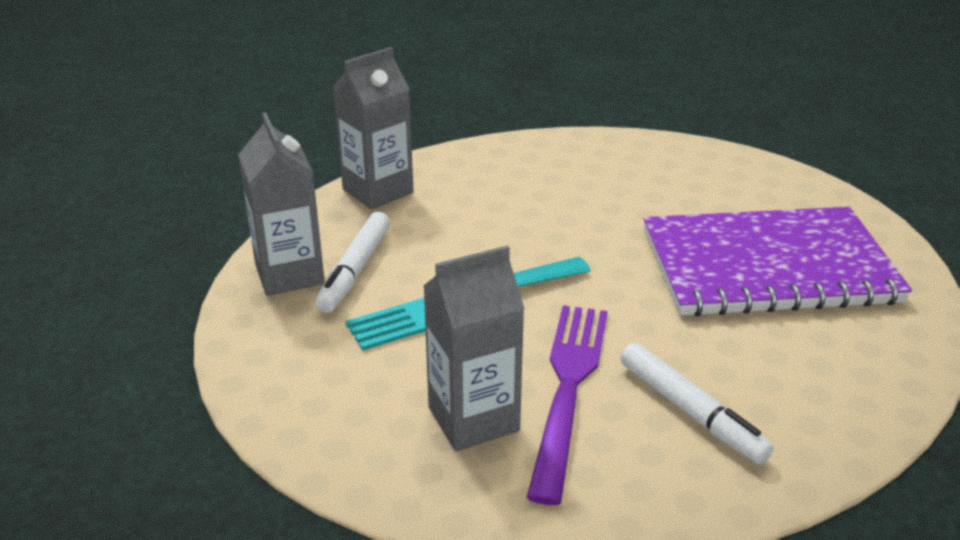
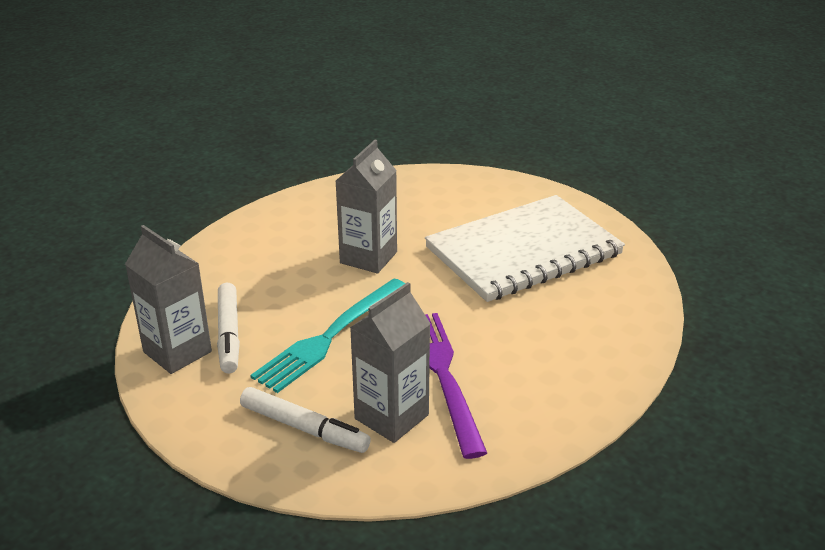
camera: 25 degrees left, 0 degrees up
(378, 191) = (203, 266): grey carton -> grey carton (368, 257)
(691, 412) = (531, 366): white marker -> white marker (304, 428)
(768, 267) = (523, 251): purple notebook -> white notebook

